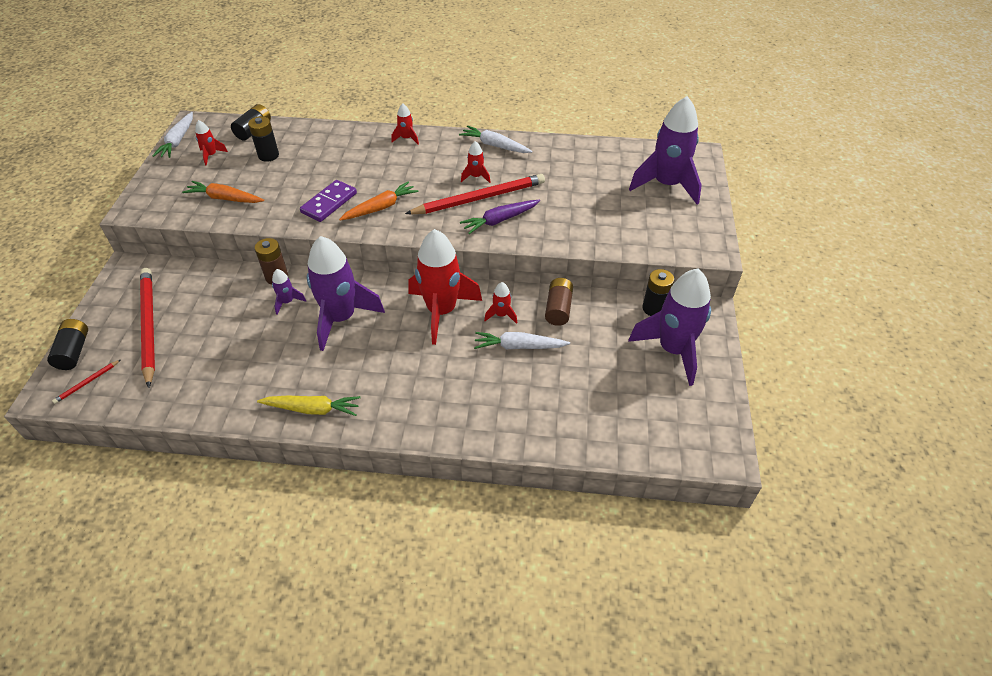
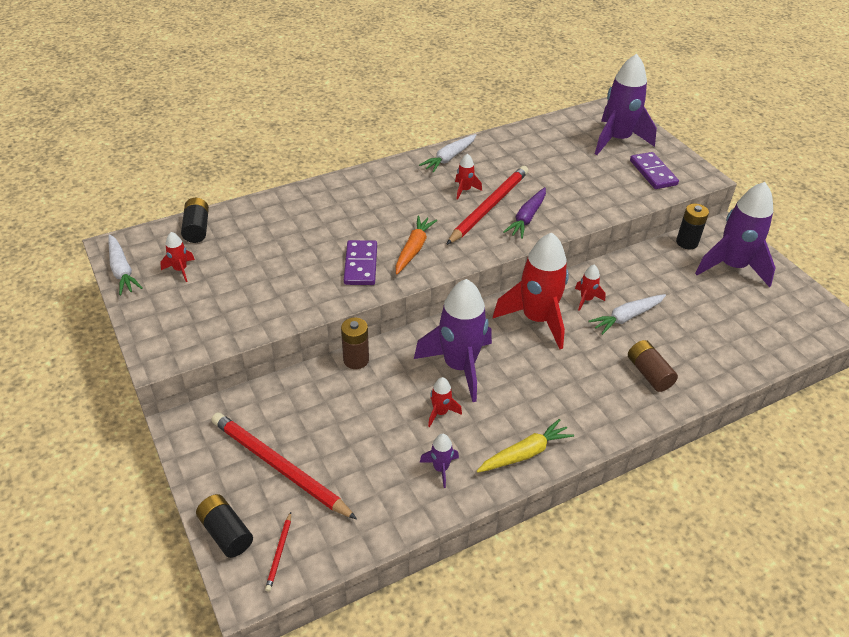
camera: 35 degrees left, 5 degrees down
(225, 198) = (249, 304): orange carrot -> none
(268, 155) = (244, 246): black battery -> none
(287, 302) = (393, 376): purple rocket -> purple rocket (440, 468)
(406, 138) = (363, 180): red rocket -> red rocket (440, 412)
(495, 145) = (449, 158): white carrot -> white carrot turned 45 degrees counterclockwise
(558, 309) = (622, 274): brown battery -> brown battery (649, 373)
(665, 227) = (653, 173): none -> purple domino

